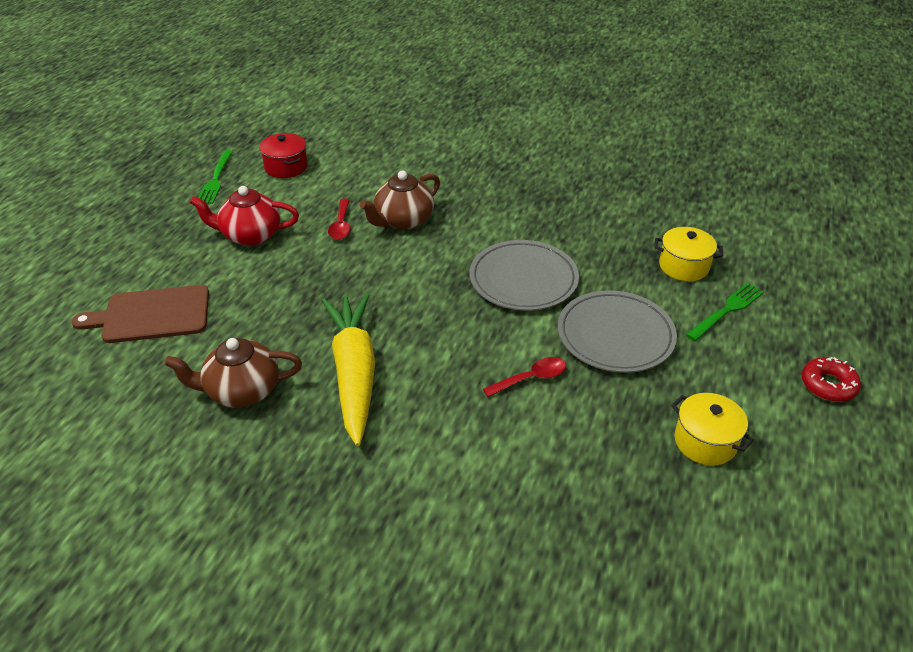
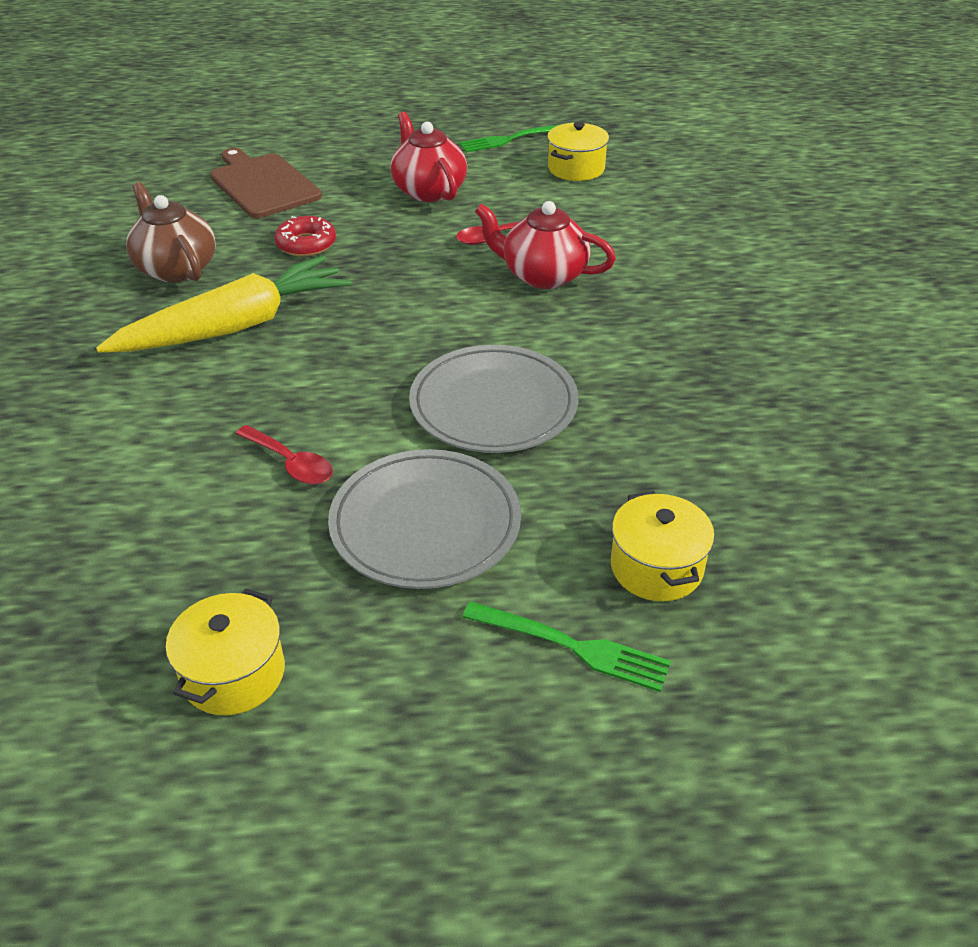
camera: 65 degrees right, 0 degrees up
(286, 167) = (576, 168): red pot -> yellow pot
(403, 220) = (543, 275): brown teapot -> red teapot
(828, 385) = (447, 832): red donut -> red donut (306, 244)

